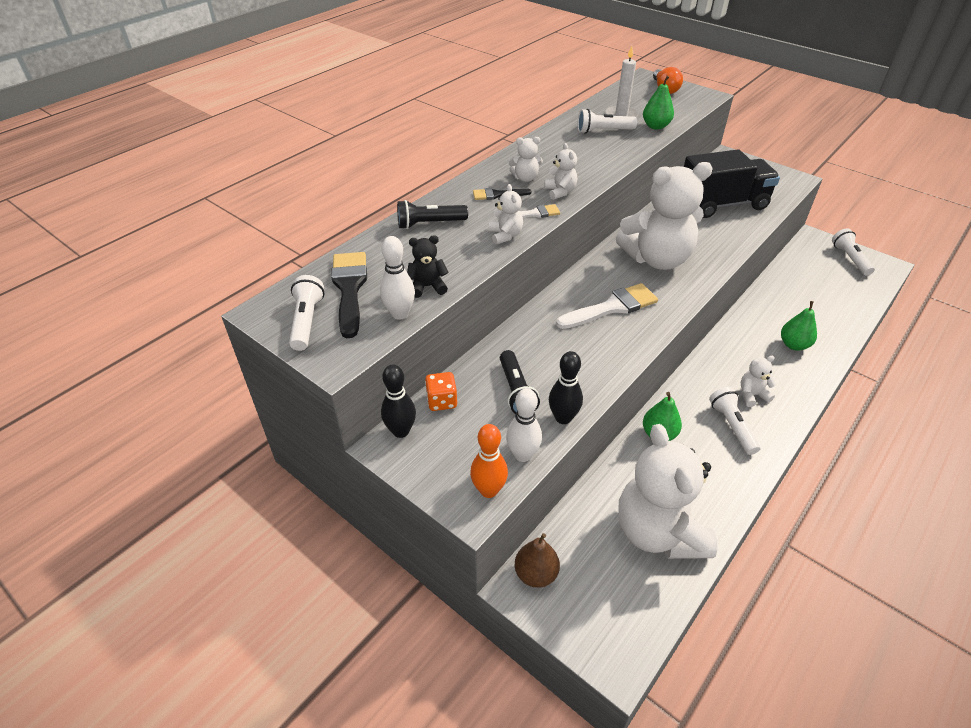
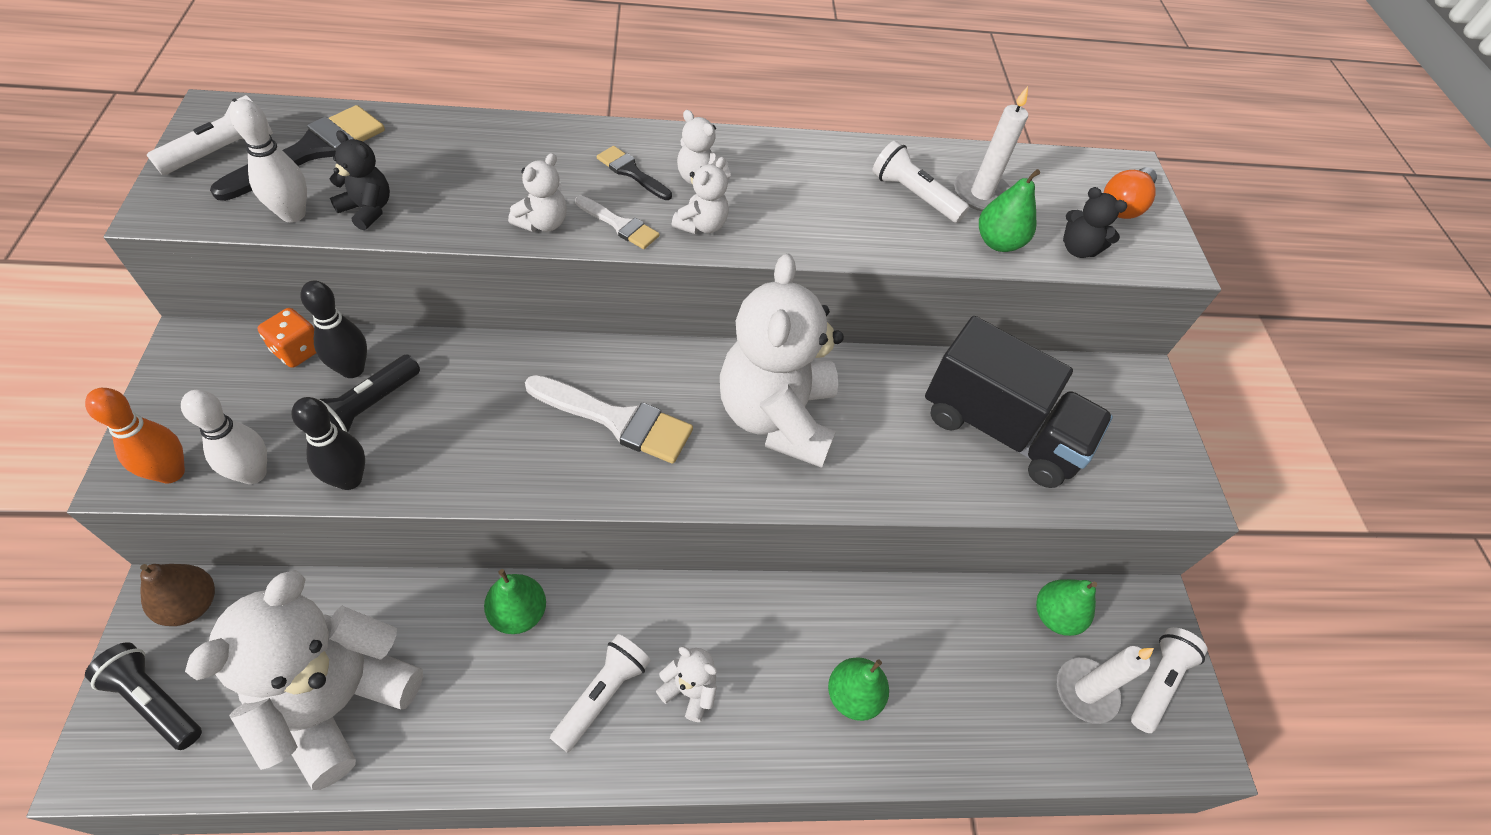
camera: 40 degrees right, 10 degrees up
(401, 431) = (221, 343): black bowling pin -> black bowling pin (352, 369)
(429, 224) = (504, 147): black flashlight -> black flashlight (155, 701)
(657, 259) = (776, 417): white teddy bear -> white teddy bear turned 60 degrees clockwise
(679, 111) = (1078, 249): none -> black teddy bear
(798, 266) = (1054, 616): none -> green pear
(840, 279) = (1085, 691): none -> white candle

